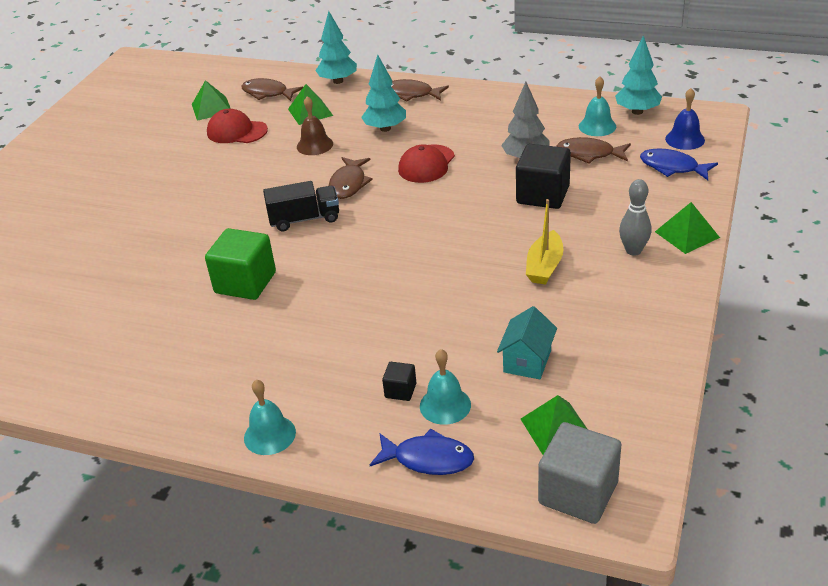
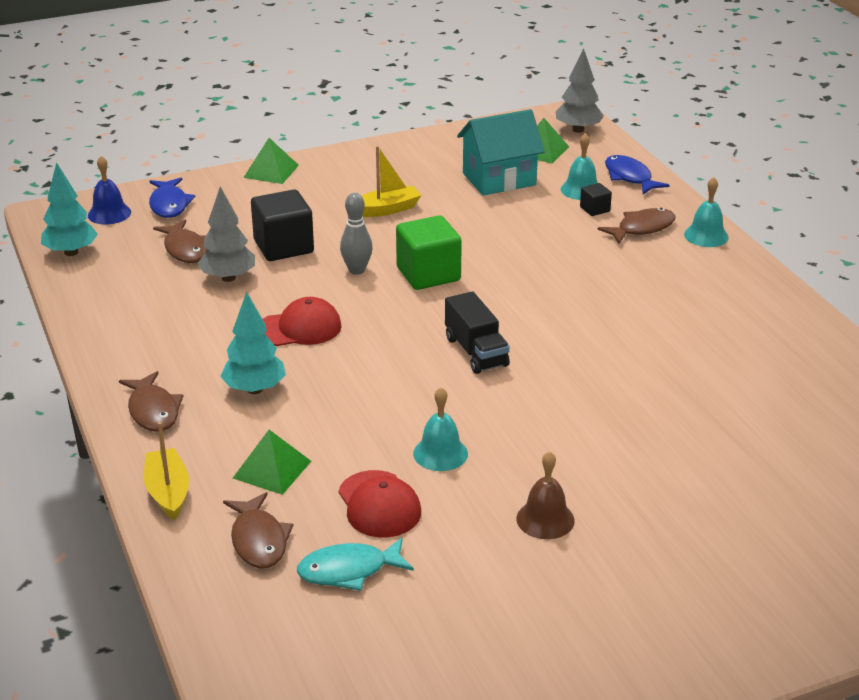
camera: 135 degrees left, 5 degrees down
(211, 108) = (349, 571): green pyramid -> turquoise fish
(245, 283) = (599, 332): green cube -> green cube (428, 274)
(304, 219) = (476, 352): black truck -> black truck turned 150 degrees counterclockwise
(315, 145) = (342, 421): brown bell -> brown bell (545, 519)
(338, 81) = (168, 492): turquoise tree -> yellow boat
(349, 184) = (388, 357): brown fish -> brown fish (642, 228)
(527, 361) = (499, 179): turquoise house -> turquoise house, size x1.61
(578, 493) = (578, 130): grey cube -> grey tree
(597, 126) = (124, 263): turquoise bell -> turquoise bell (440, 453)
(633, 250) = (319, 184): grey bowling pin -> grey bowling pin (357, 270)

